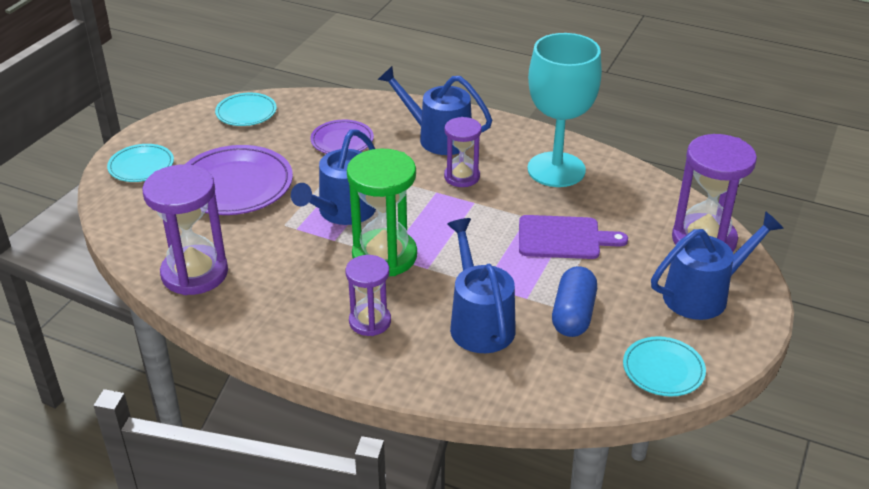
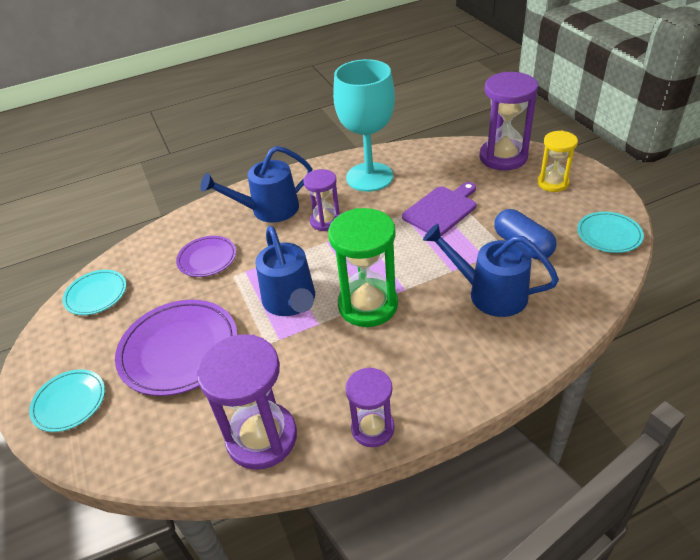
camera: 45 degrees left, 5 degrees up
(370, 321) = (434, 352): purple hourglass -> purple hourglass (372, 428)
(703, 294) = (552, 183): blue watering can -> yellow hourglass

